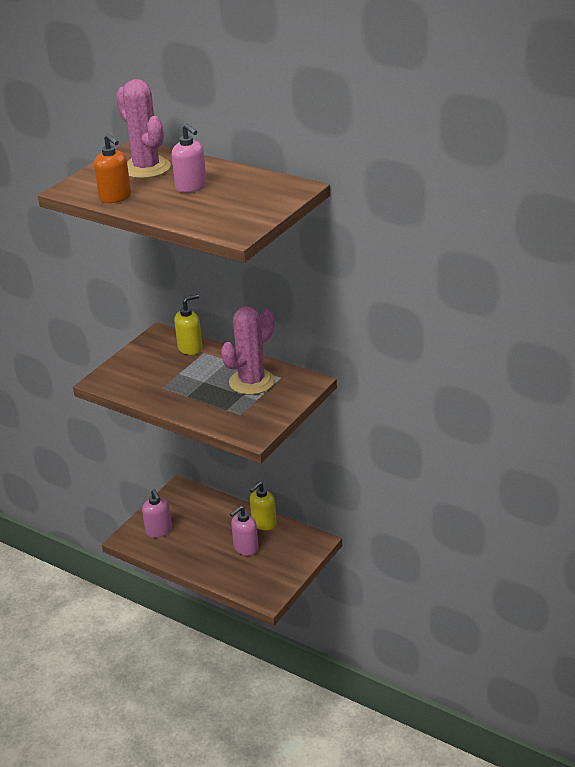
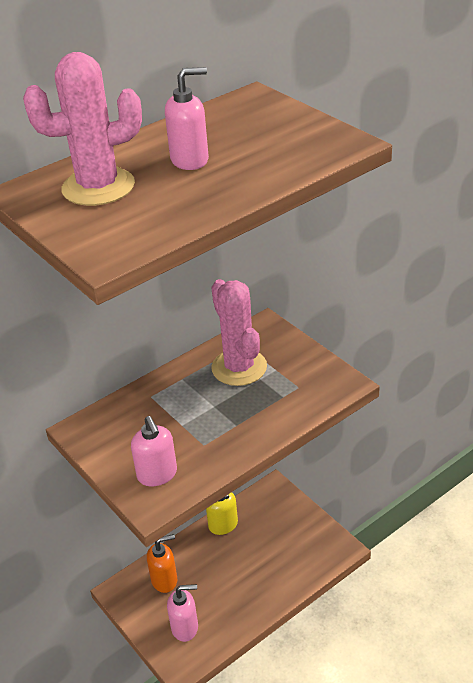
camera: 70 degrees left, 5 degrees up
(115, 197) = (171, 218): orange soap dispenser -> orange soap dispenser (164, 580)
(190, 348) = (133, 406): yellow soap dispenser -> none
(245, 548) = (255, 550): pink soap dispenser -> pink soap dispenser (157, 475)

